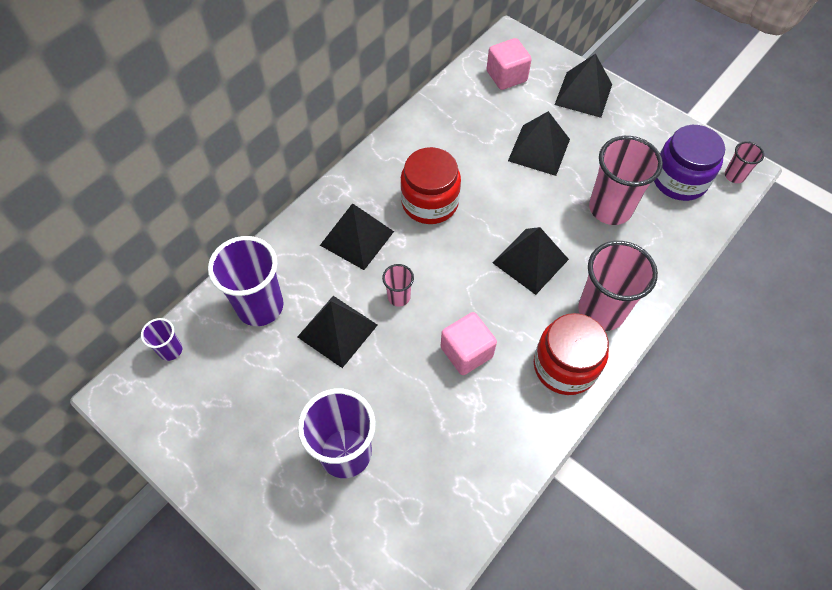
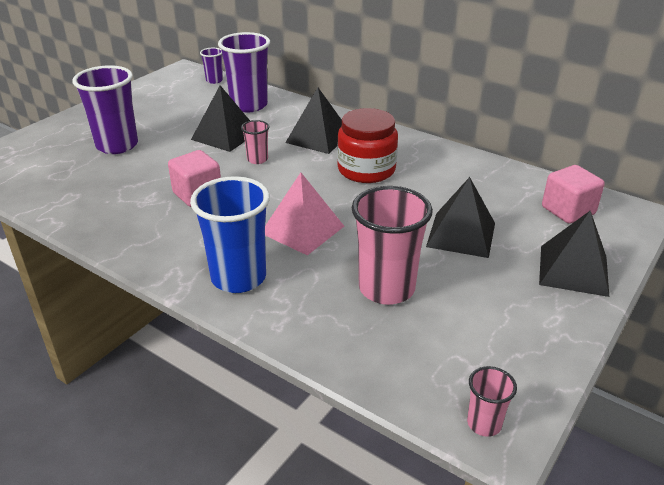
camera: 85 degrees right, 25 degrees down
(530, 261) = (302, 229): black pyramid -> pink pyramid
(565, 366) = (174, 251): red jar -> none
(601, 311) = (238, 277): pink cup -> blue cup
(679, 180) = (454, 357): purple jar -> none

